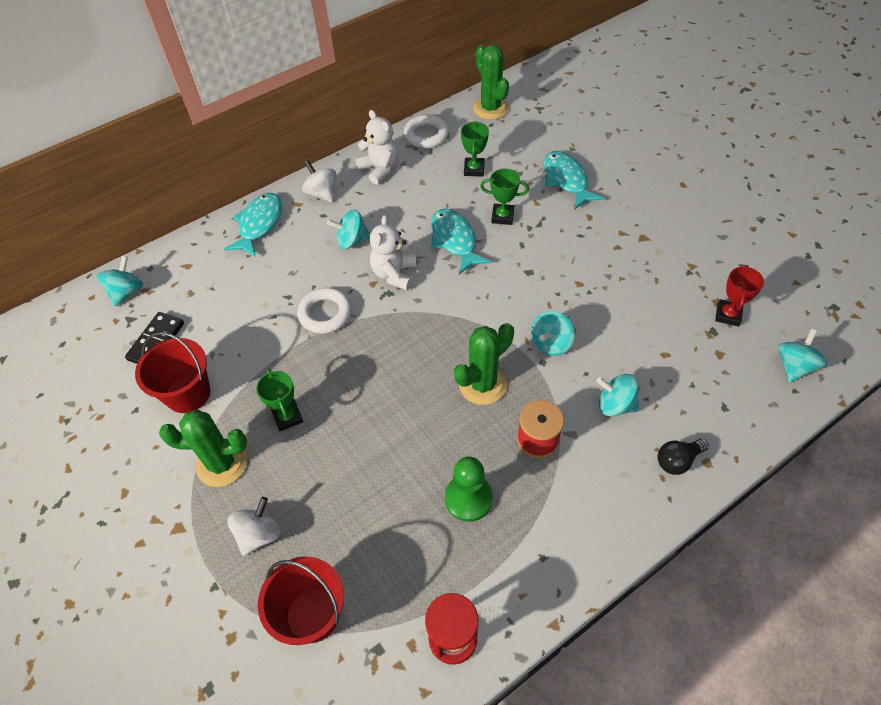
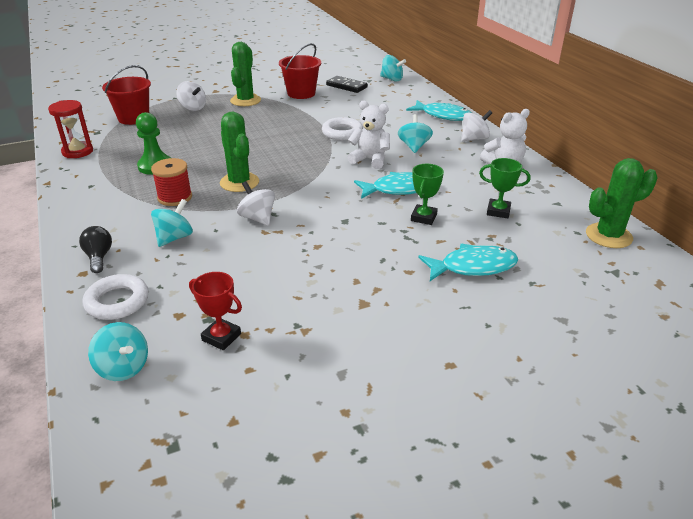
camera: 100 degrees right, 20 degrees down
(287, 417) = (263, 118): green trophy -> none
(426, 135) = (555, 191): white ring -> white ring (117, 301)
(551, 343) = (257, 218): turquoise spinning top -> white spinning top

